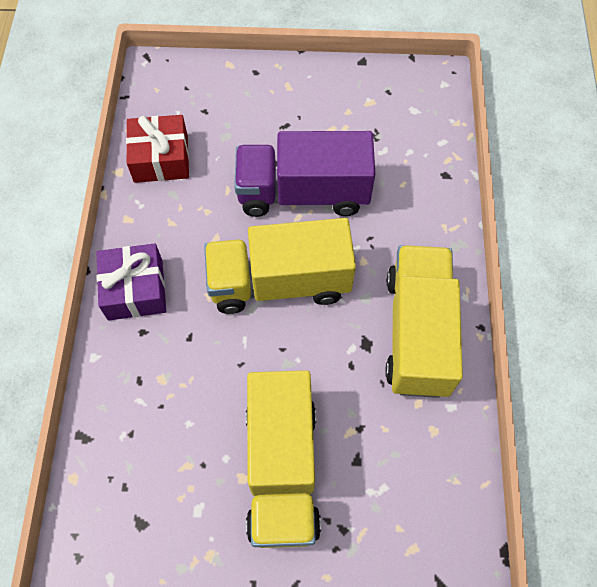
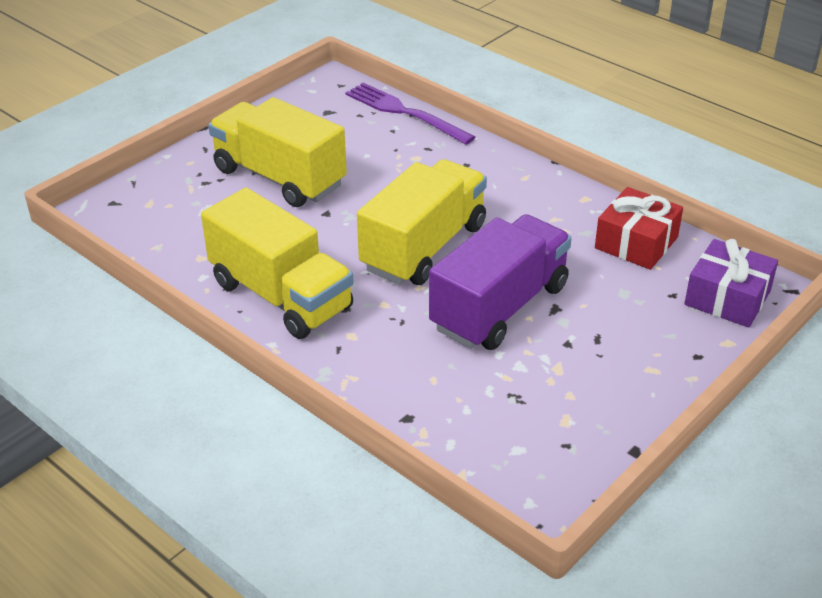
camera: 130 degrees right, 25 degrees down
(90, 449) = (403, 112): none -> purple fork
(135, 289) = (508, 175): purple gift -> purple gift (727, 298)

